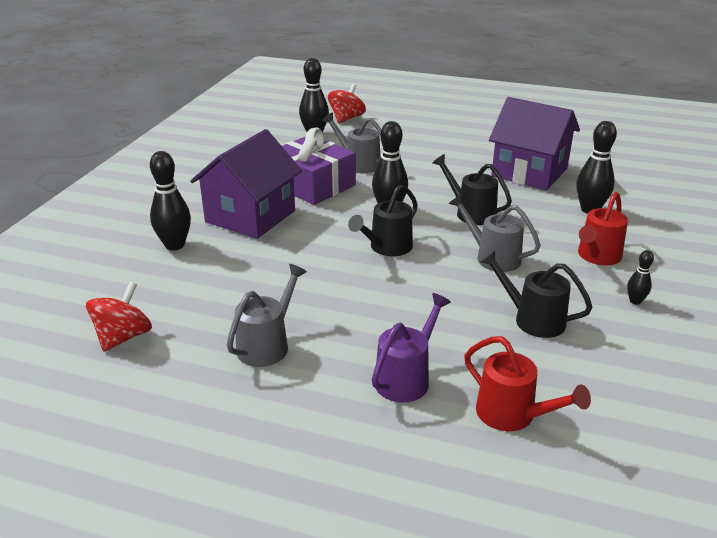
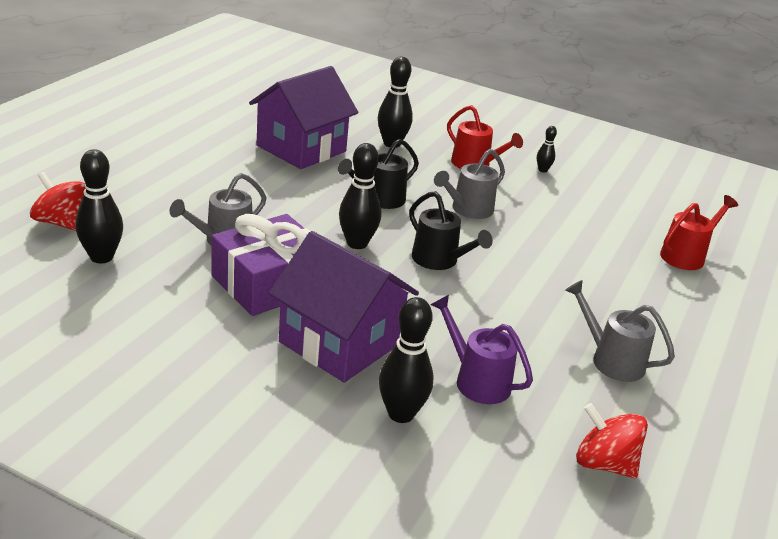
camera: 85 degrees left, 0 degrees up
(406, 377) = (650, 291): purple watering can -> purple watering can (476, 380)
(532, 319) = (567, 217): black watering can -> none

